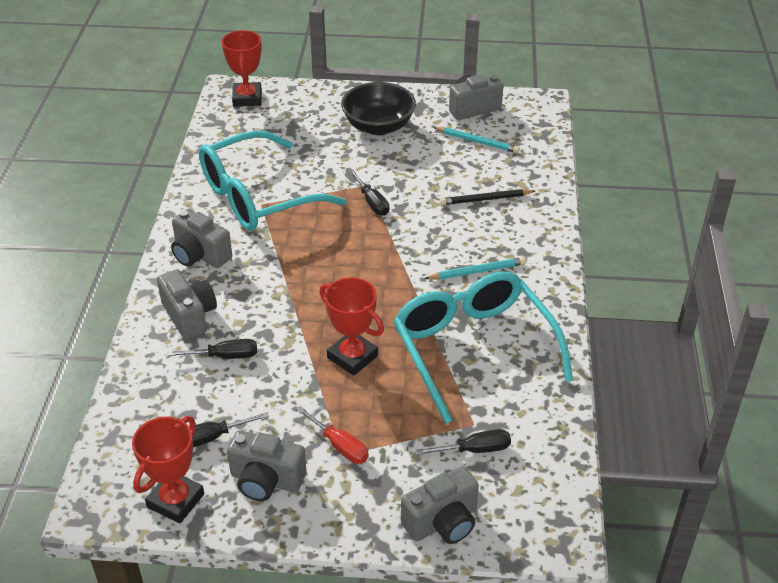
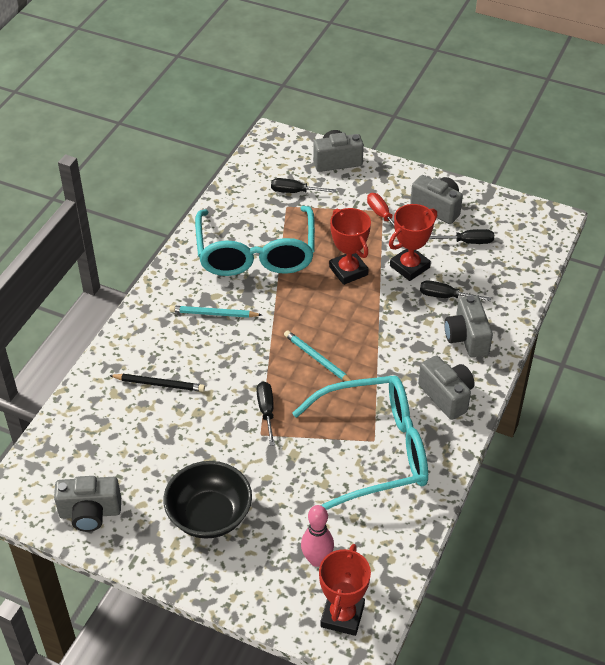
camera: 160 degrees left, 5 degrees up
(175, 500) = (498, 211): red trophy -> red trophy (409, 267)
(279, 121) = (317, 559): none -> pink bowling pin
(477, 141) = (119, 460): turquoise pencil -> turquoise pencil (317, 359)

